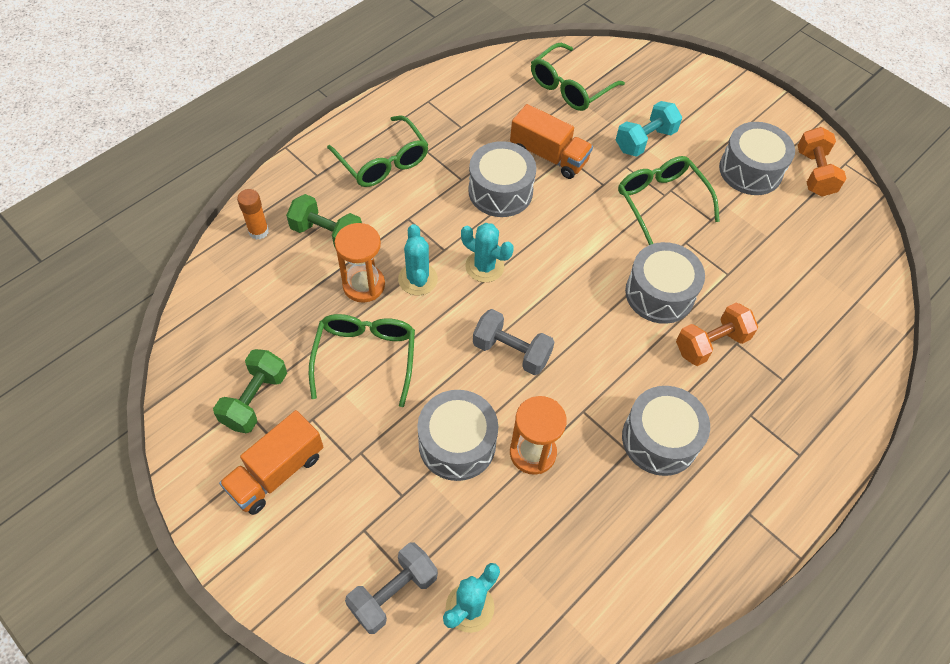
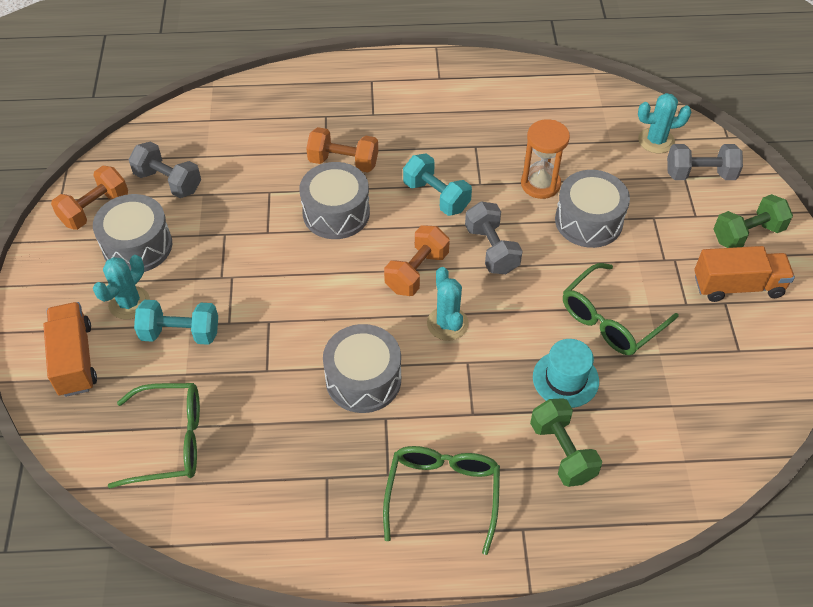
camera: 135 degrees left, 5 degrees down
(255, 399) = (725, 347): green dumbbell -> green dumbbell (747, 234)
(258, 231) = (628, 503): orange glue stick -> none
(363, 285) = (565, 379): orange hourglass -> turquoise hat
(417, 279) = (514, 352): turquoise cactus -> turquoise cactus (129, 303)
(547, 290) = (417, 272): none -> orange dumbbell
(548, 156) = (281, 382): orange truck -> orange truck (75, 359)
(604, 368) = (436, 196): none -> turquoise dumbbell
(660, 201) = (242, 274): green glasses -> none
(660, 439) = (447, 139): grey drum -> none
(803, 227) = (168, 182): none -> grey dumbbell

